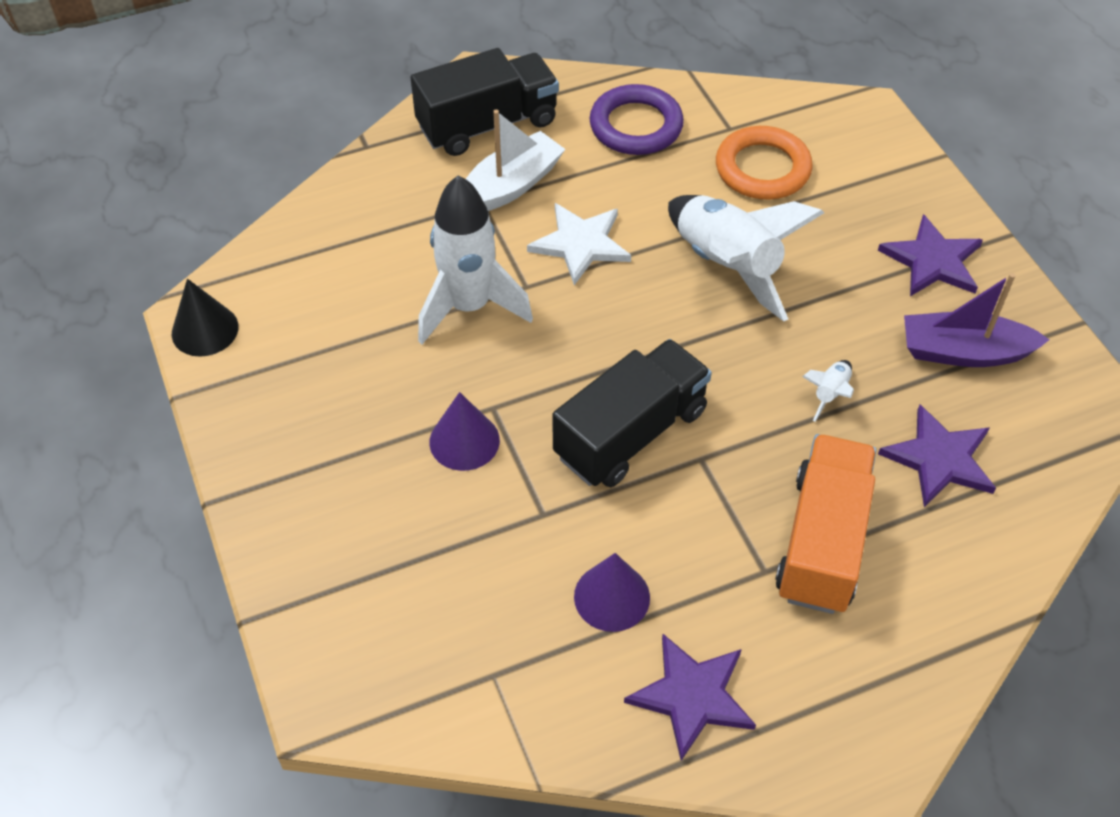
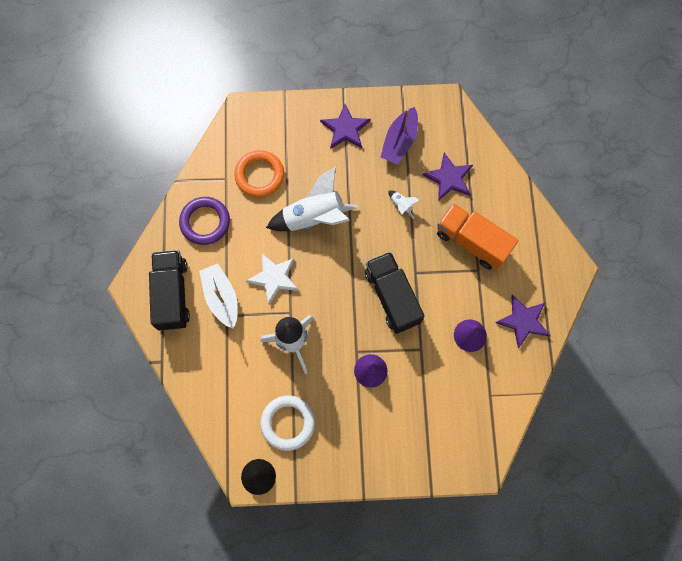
camera: 70 degrees left, 20 degrees up
(316, 343) = (288, 423): none -> white ring

